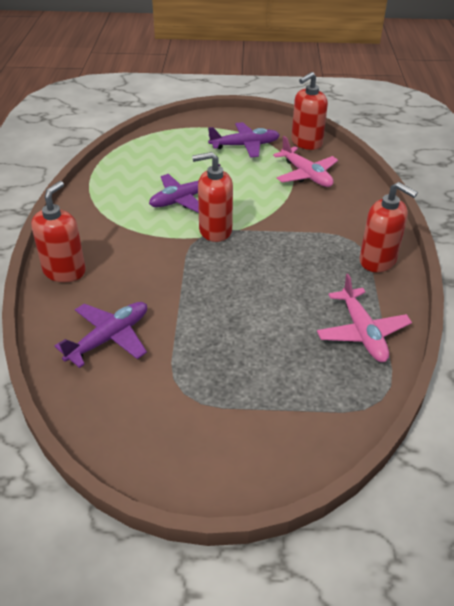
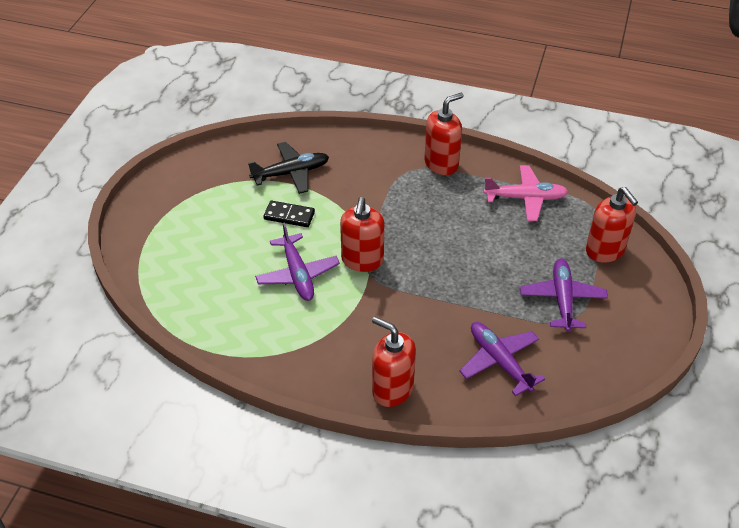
camera: 75 degrees left, 5 degrees up
(245, 146) = (212, 206): purple plane -> purple plane (562, 299)
(252, 183) = (289, 215): none -> black domino
(306, 143) = (229, 157): red soap dispenser -> red soap dispenser (605, 251)
(306, 175) = (291, 173): pink plane -> black plane

